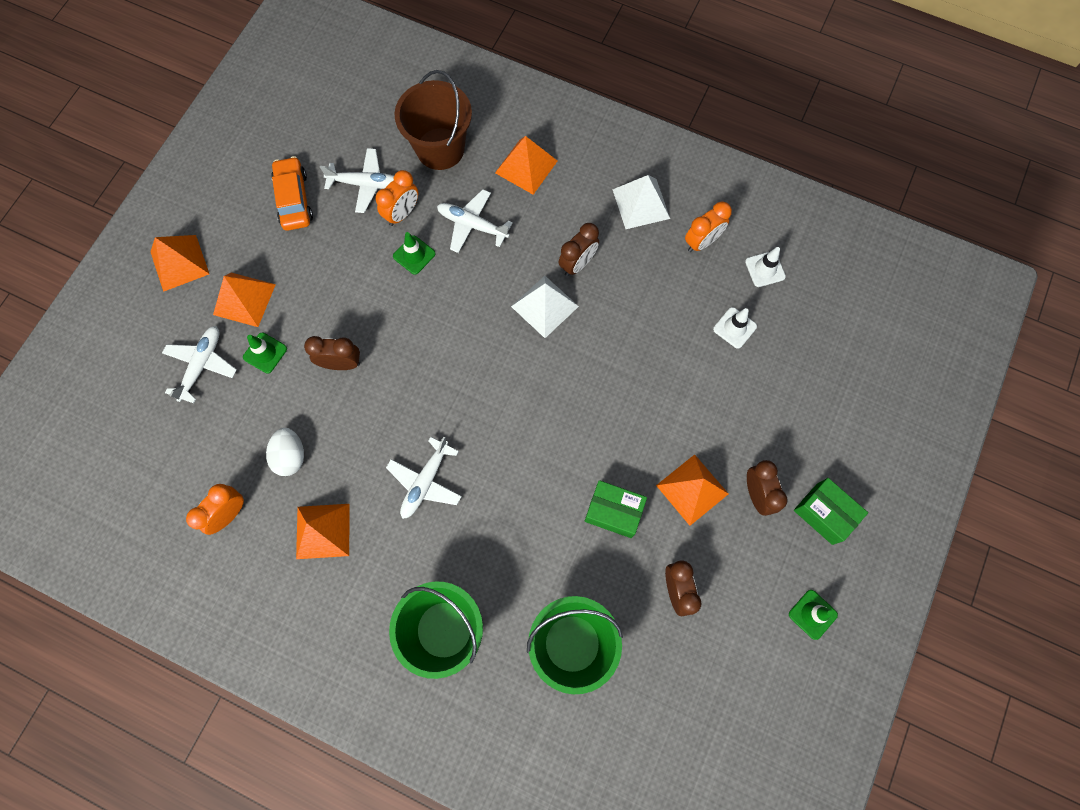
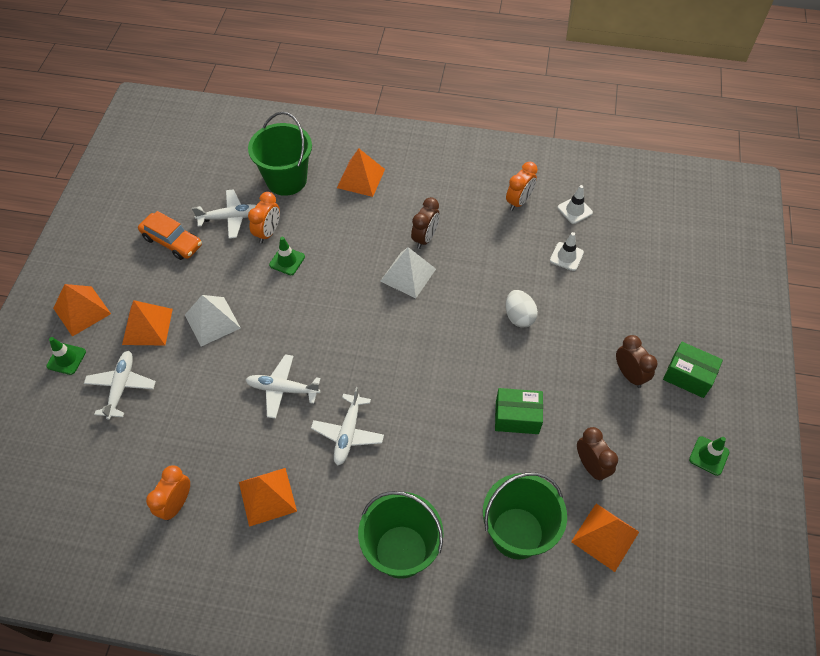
camera: 15 degrees left, 15 degrees down
(265, 353) = (177, 364): green traffic cone -> green traffic cone (66, 359)
(290, 456) = (221, 442): white egg -> white egg (519, 316)
(294, 199) = (172, 241): orange car -> orange car turned 150 degrees clockwise
(341, 363) = (247, 357): brown clock -> none
(440, 149) = (286, 180): brown bucket -> green bucket
(472, 225) = (329, 228): white plane -> white plane (282, 389)
(641, 204) = (461, 185): white pyramid -> white pyramid (212, 321)
(692, 489) = (575, 384): orange pyramid -> orange pyramid (605, 536)

